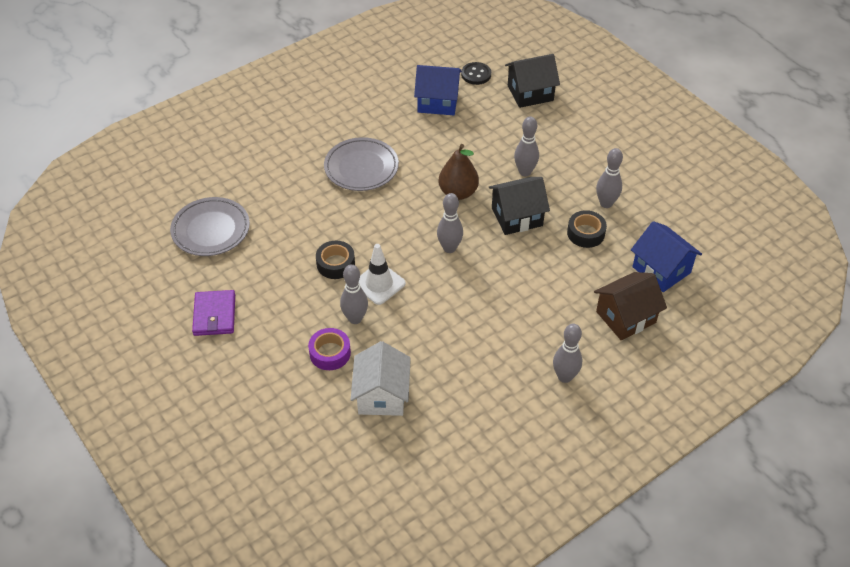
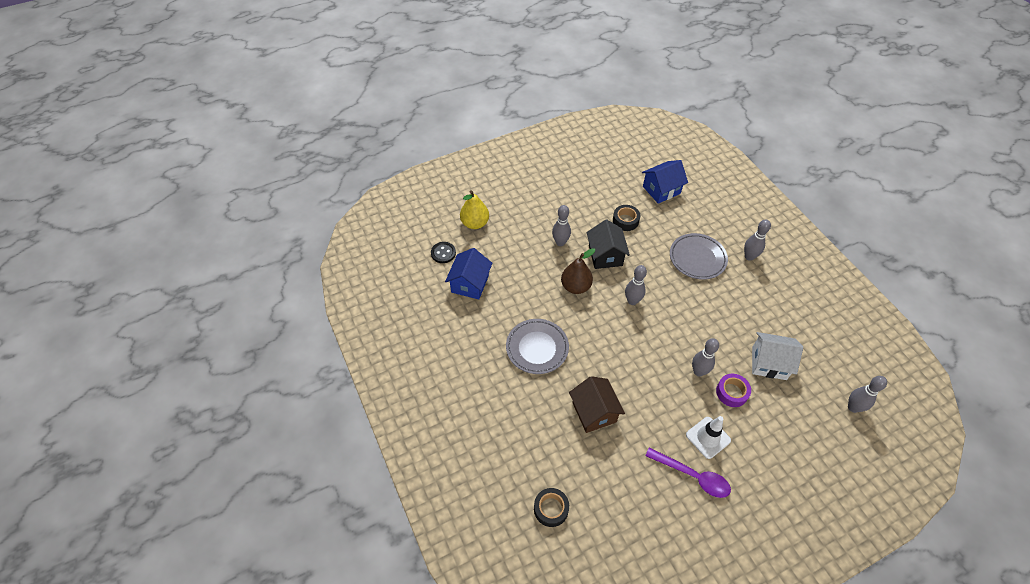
camera: 80 degrees left, 5 degrees up
(211, 230) = (595, 474): grey plate -> grey plate (697, 258)
(214, 315) = (692, 476): purple wallet -> purple spoon
(335, 264) = (642, 379): black tape -> black tape (551, 509)
(379, 284) = (664, 351): white traffic cone -> white traffic cone (708, 437)
(530, 93) = (475, 223): black house -> yellow pear
(606, 203) = (598, 204): grey bowling pin -> grey bowling pin (853, 407)
(626, 317) = (700, 216): brown house -> brown house (594, 412)

